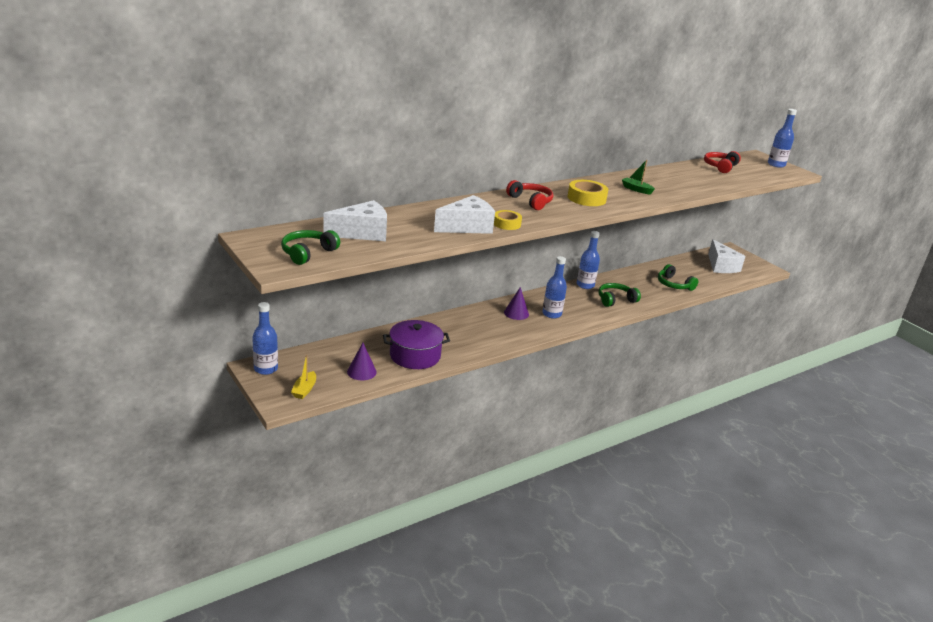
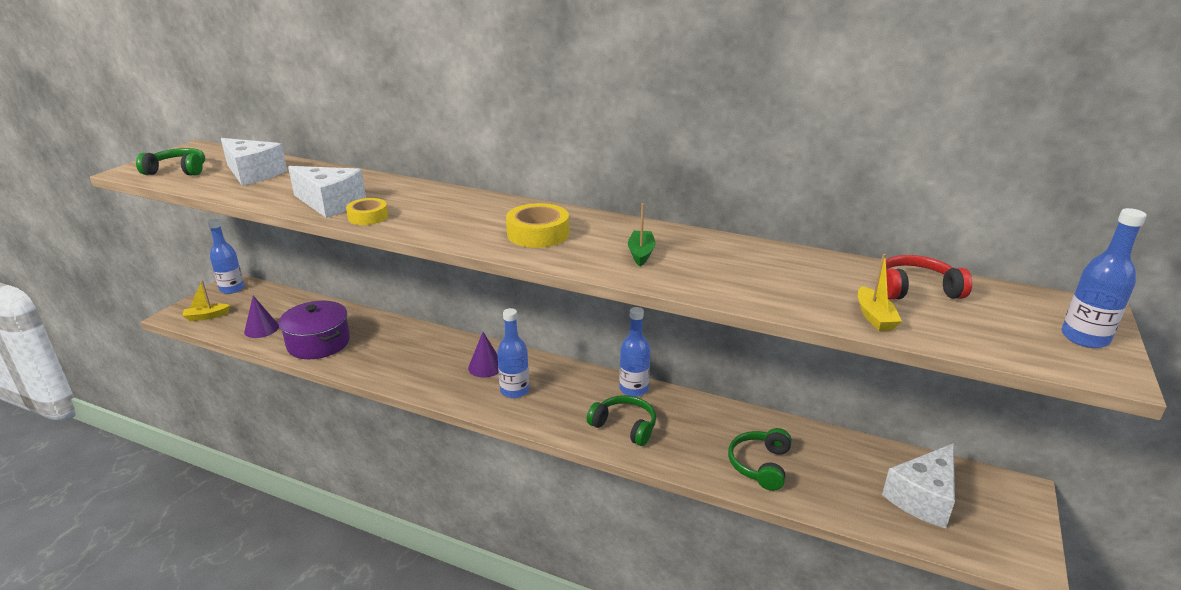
camera: 60 degrees right, 0 degrees up
(530, 201) = (468, 210): red headphones -> none
(736, 180) = (874, 317): none -> yellow boat

